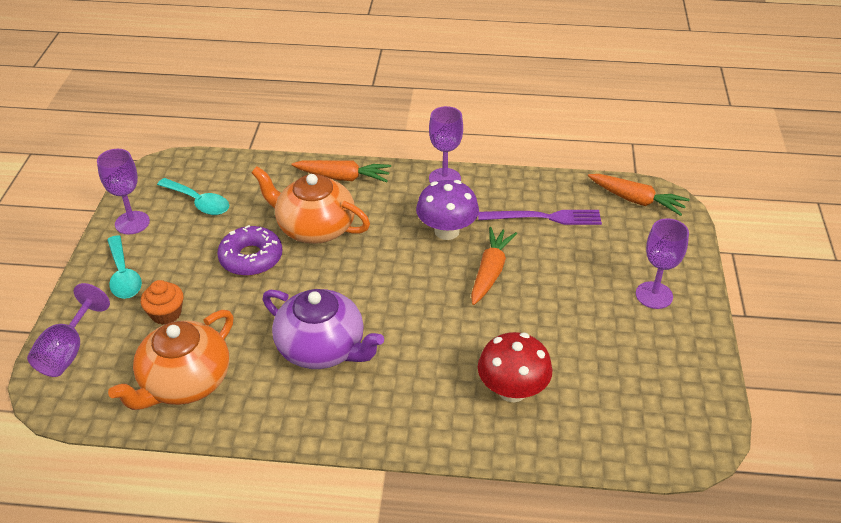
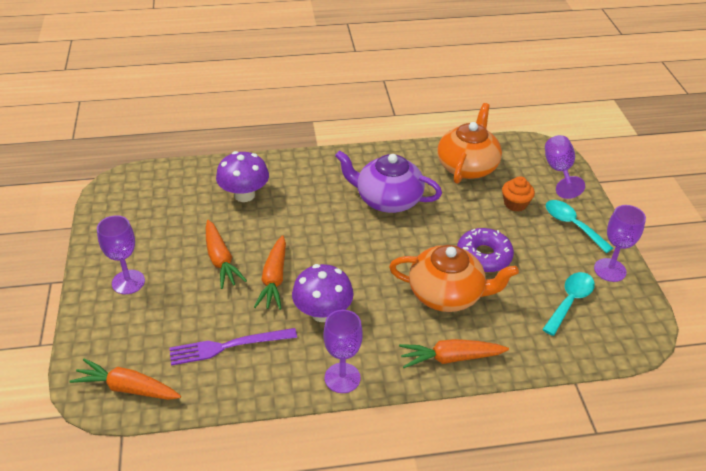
camera: 165 degrees right, 0 degrees up
(199, 202) = (570, 301): turquoise spoon -> turquoise spoon turned 105 degrees clockwise
(512, 390) = (244, 195): red mushroom -> purple mushroom
(549, 303) = (220, 260): none -> orange carrot

